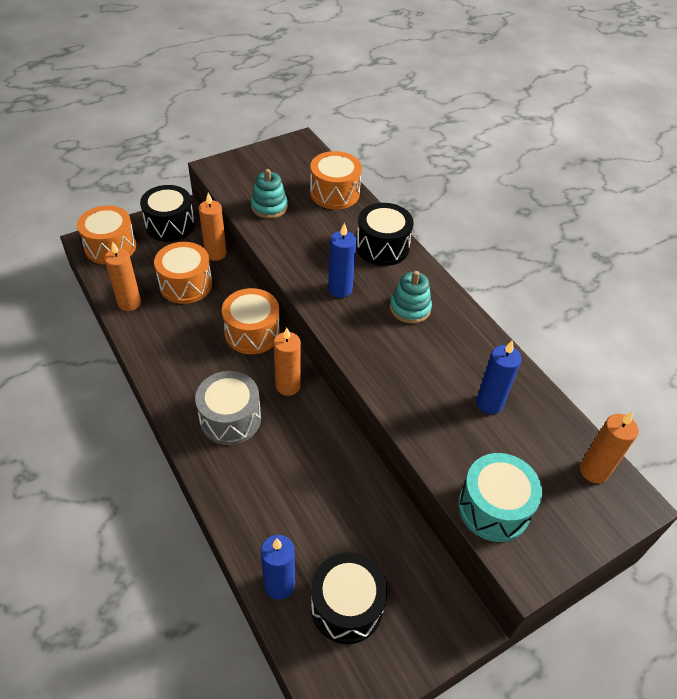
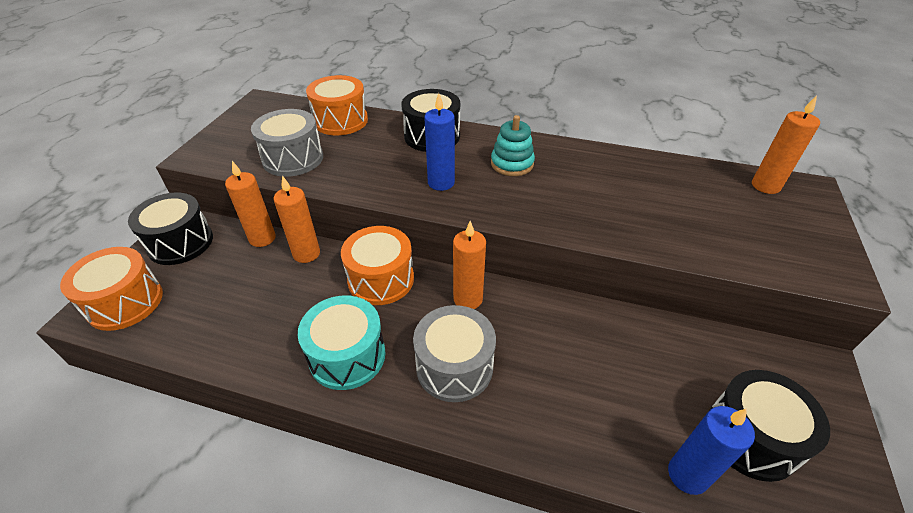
camera: 40 degrees left, 5 degrees down
(129, 303) = (213, 340): orange candle -> orange candle (306, 254)
(186, 284) = (261, 282): orange drum -> none
(269, 207) = (293, 159): turquoise stacking toy -> grey drum
(489, 403) = (653, 189): blue candle -> none
(493, 508) = (762, 254): turquoise drum -> turquoise drum (347, 356)

